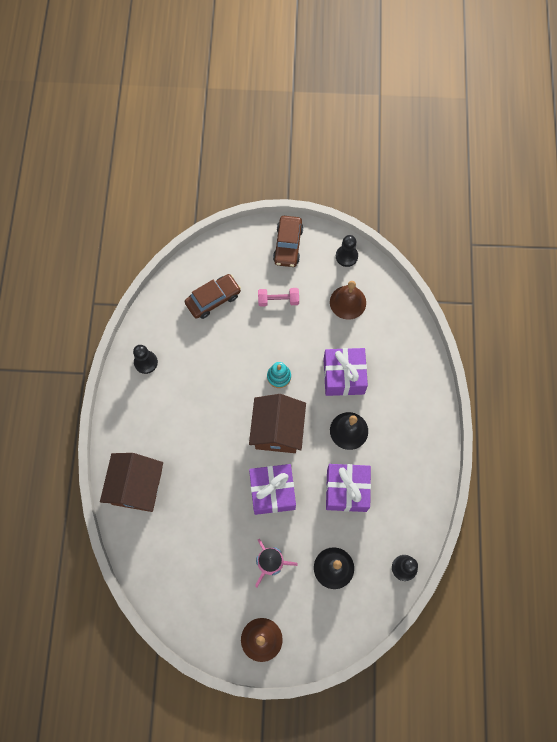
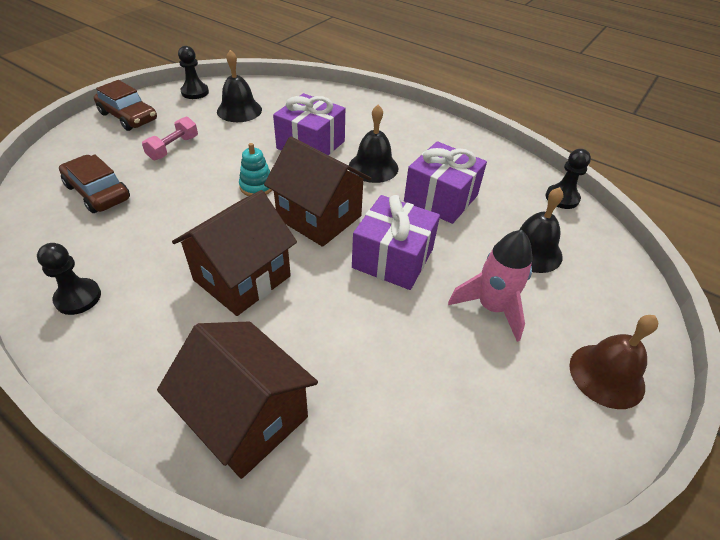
camera: 60 degrees left, 25 degrees down
(206, 425) = (242, 278): none -> brown house
(213, 299) = (98, 192): brown car -> brown car turned 45 degrees counterclockwise
(348, 302) = (239, 110): brown bell -> black bell

